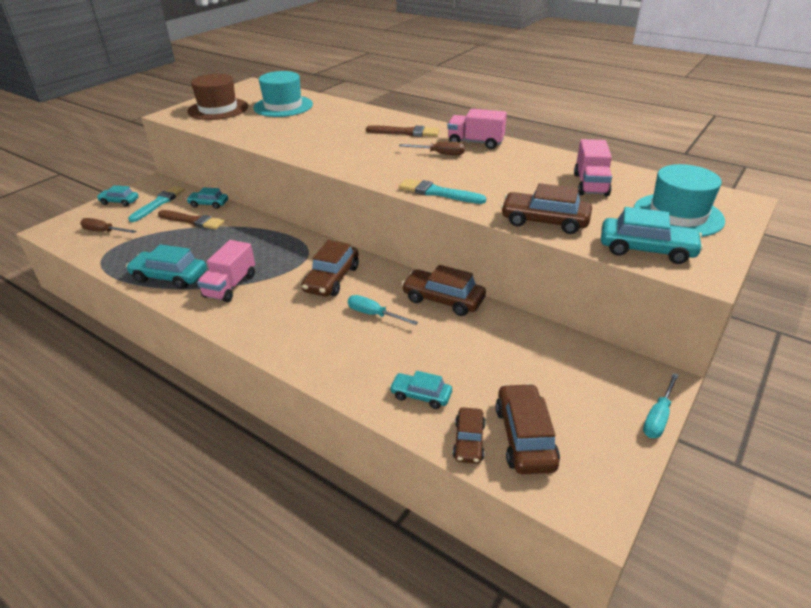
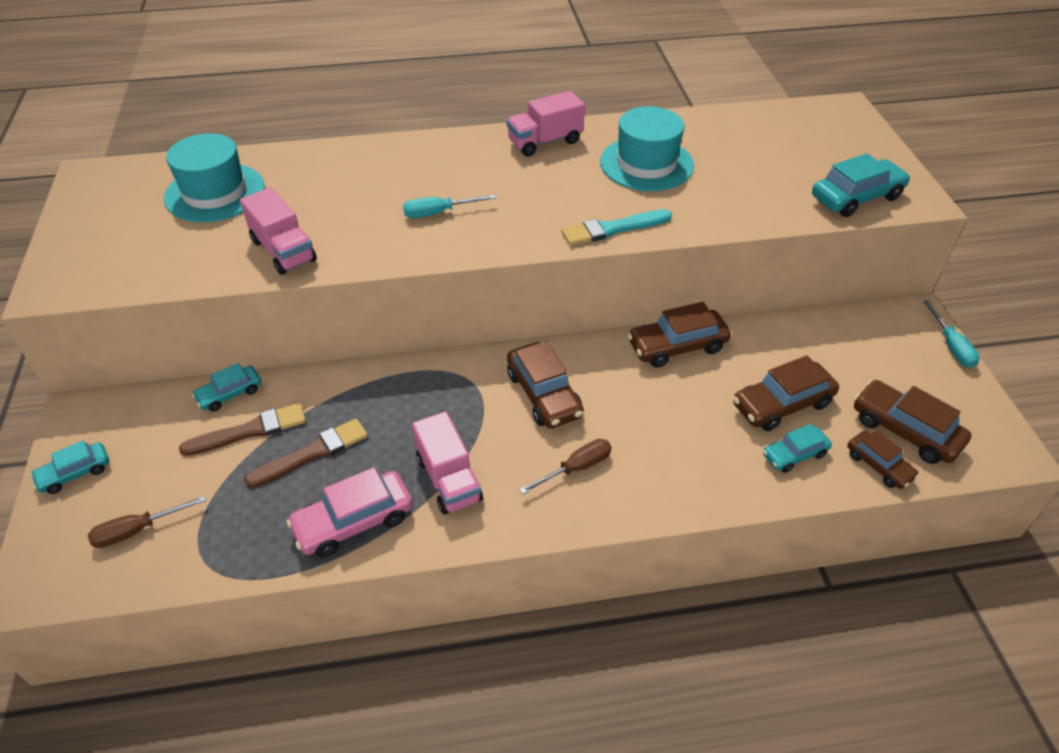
camera: 45 degrees left, 10 degrees up
(158, 203) = (148, 438): turquoise brush -> none
(169, 277) = (354, 522): turquoise car -> pink car
(218, 109) = (117, 243): brown hat -> none
(374, 314) = (643, 405): turquoise screwdriver -> turquoise screwdriver (439, 213)
(405, 132) = (448, 163): brown brush -> brown brush (312, 453)
(439, 154) = (533, 176): brown screwdriver -> brown screwdriver (576, 468)
(544, 221) = (748, 211): brown car -> brown car (782, 404)
(590, 184) = (721, 146): pink truck -> pink truck (283, 251)
(678, 215) = (827, 147): turquoise hat -> turquoise hat (646, 164)

